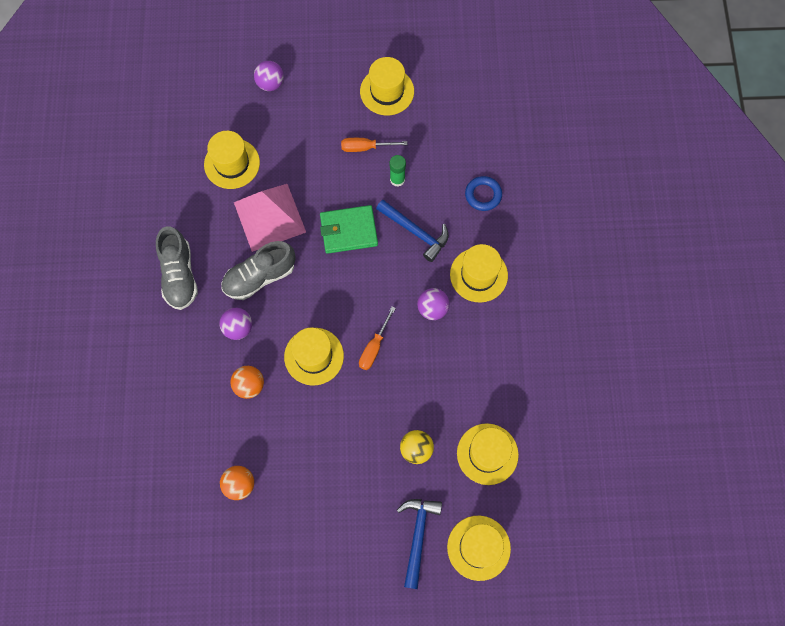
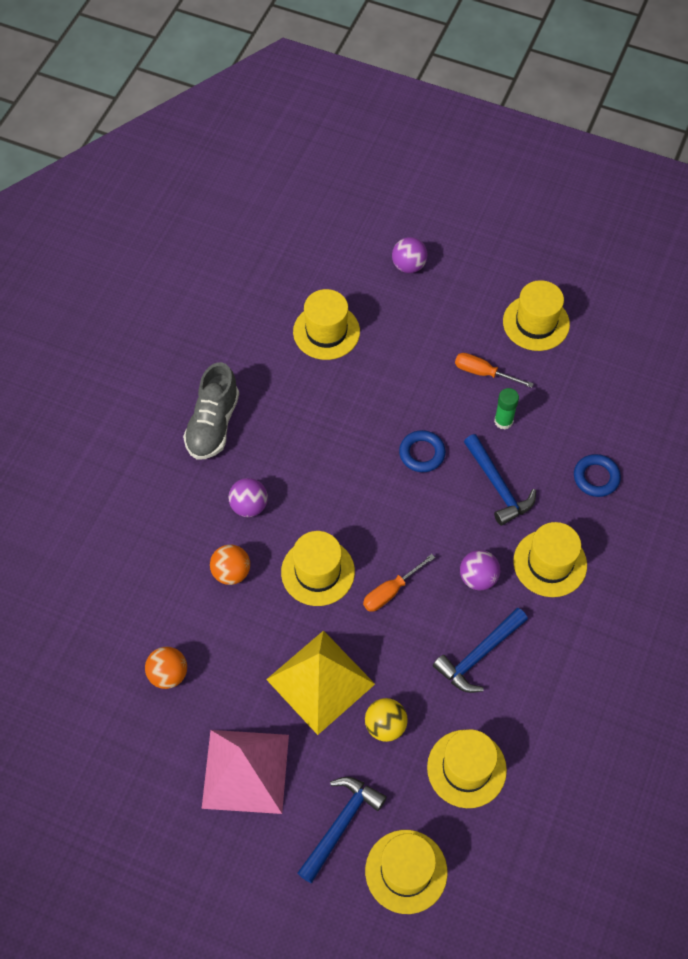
camera: 25 degrees right, 10 degrees down
(260, 277) = (299, 462): grey shoe -> none
(269, 217) = (340, 403): pink pyramid -> pink pyramid (245, 771)
(348, 230) = (422, 453): green wallet -> blue ring
(354, 438) = (320, 681): none -> yellow pyramid
(459, 366) = (479, 655): none -> blue hammer

